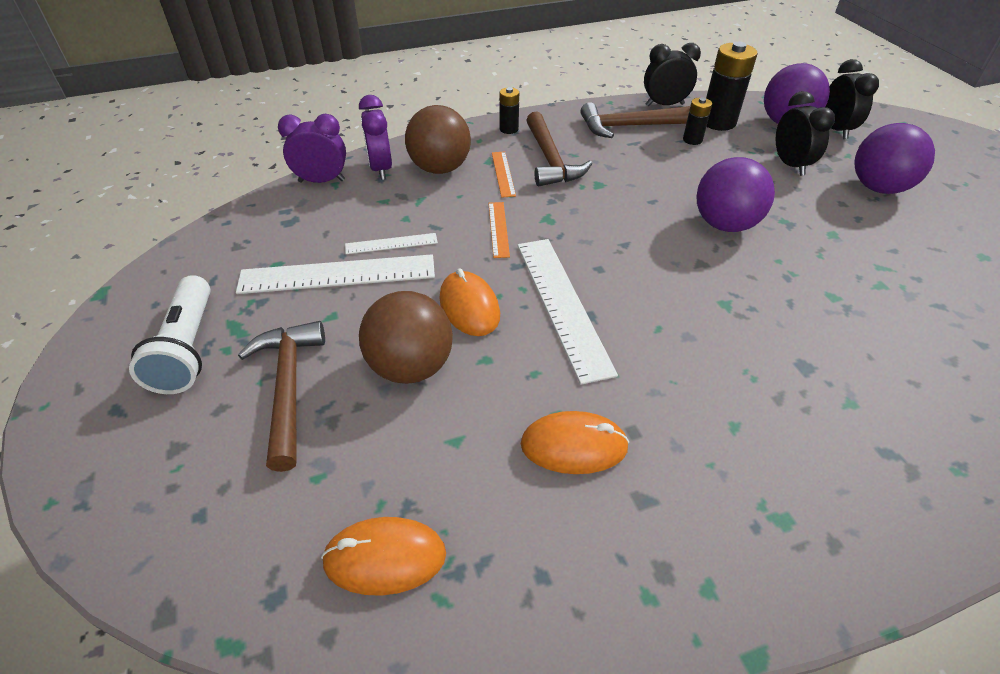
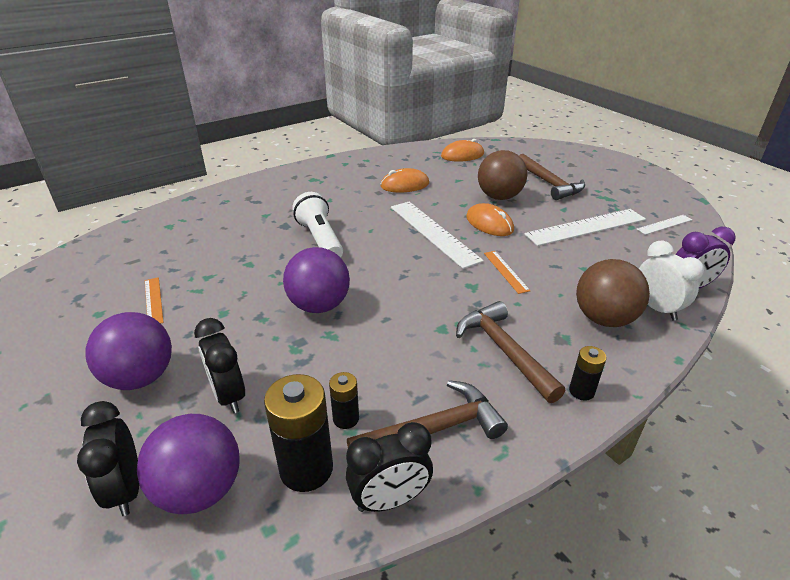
camera: 165 degrees right, 10 degrees down
(187, 349) = (617, 188): white flashlight -> white flashlight (320, 239)
(380, 169) = (656, 308): purple clock -> white clock
(391, 243) = (573, 249): white ruler -> white ruler (664, 224)
(503, 174) = (540, 324): orange ruler -> orange ruler (153, 300)

